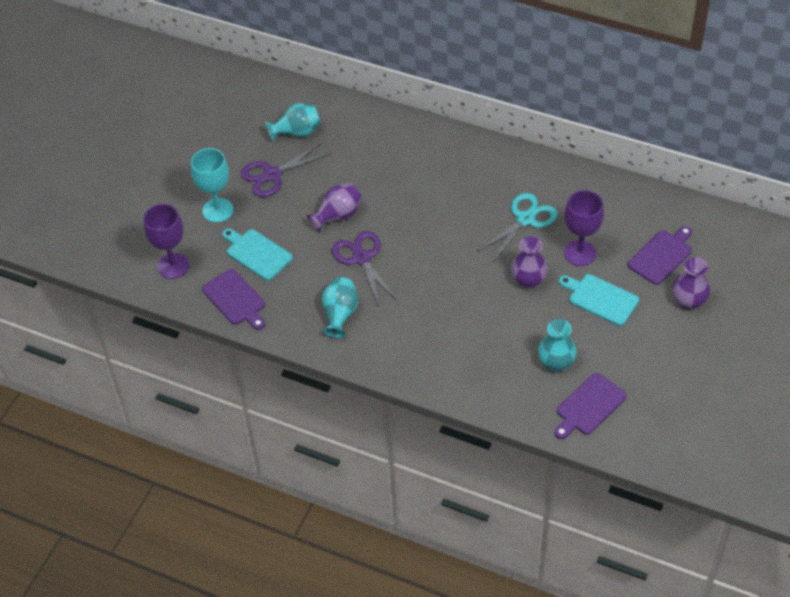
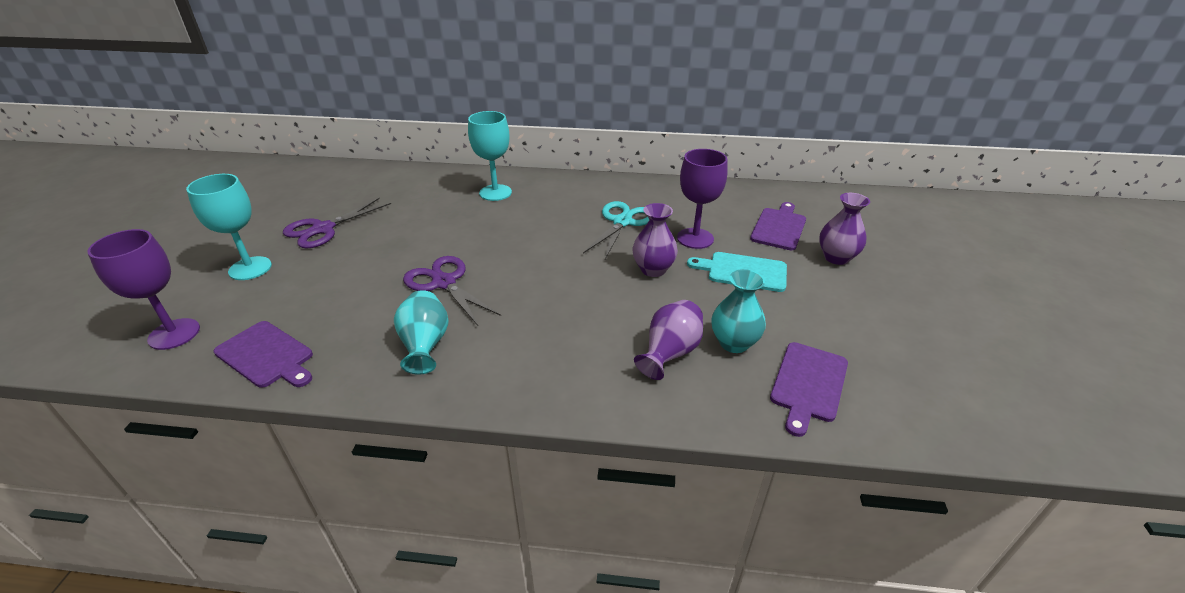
camera: 20 degrees left, 15 degrees down
(257, 253) = (302, 300): turquoise cutting board -> none
(297, 132) = (351, 195): turquoise vase -> none
(337, 216) = (407, 250): purple vase -> purple vase (669, 353)
(424, 155) = (495, 193): none -> turquoise goblet

